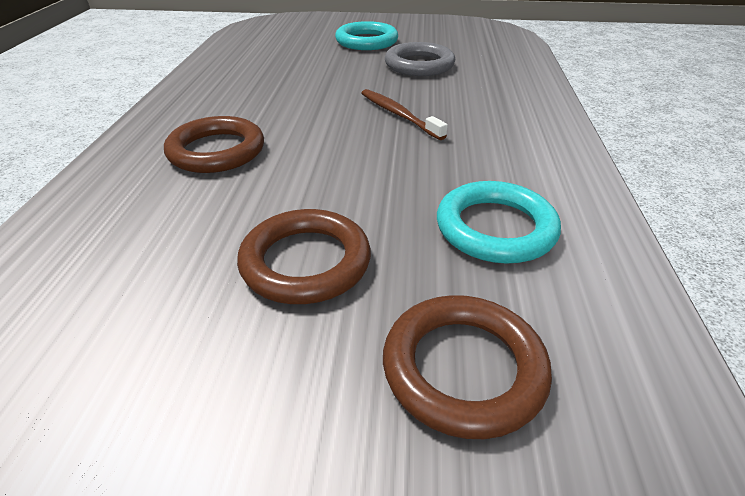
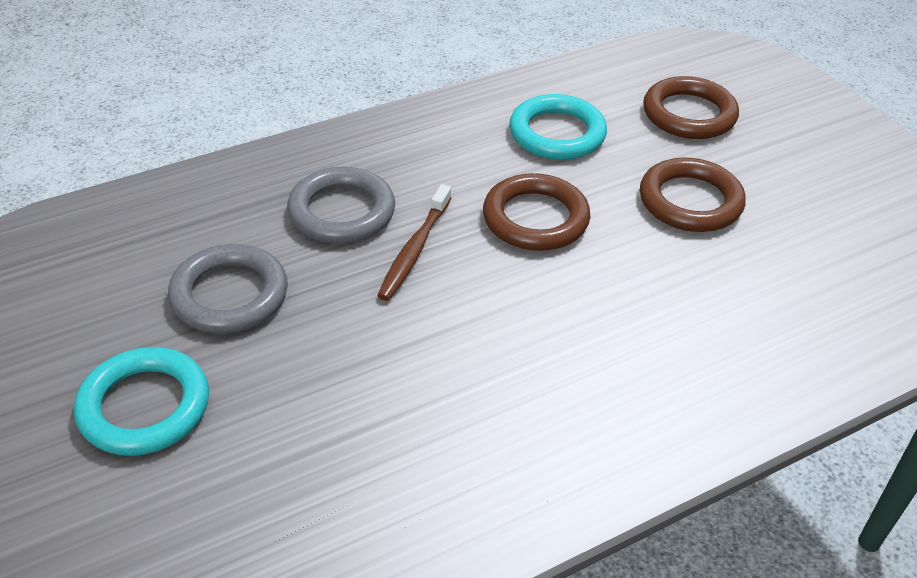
camera: 125 degrees left, 5 degrees up
(216, 151) = (627, 347): brown ring -> brown ring (535, 218)
(464, 104) = (342, 212): none -> grey ring

